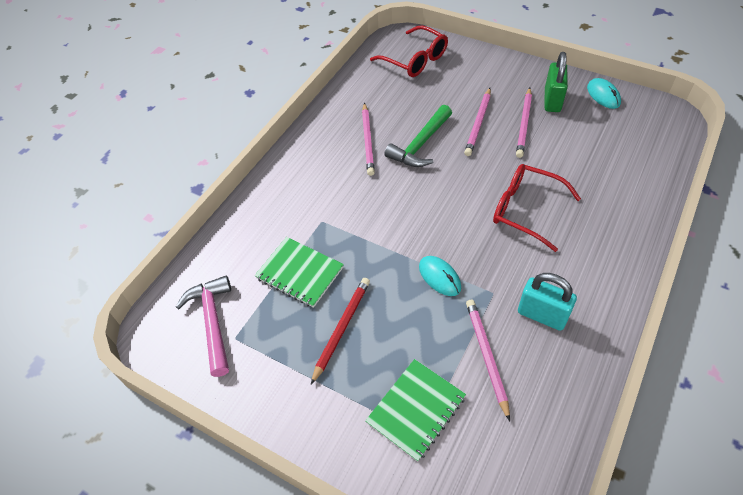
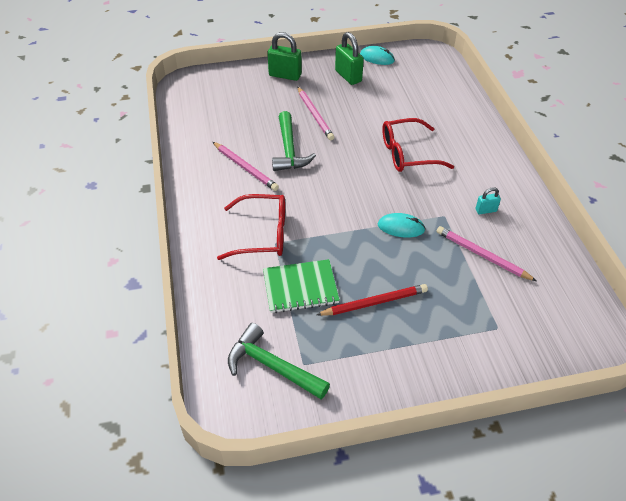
camera: 45 degrees left, 5 degrees down
(212, 321) = (271, 366): pink hammer -> green hammer
(341, 329) = (374, 302): red pencil -> red pencil turned 90 degrees clockwise
(415, 60) = (216, 93): red glasses -> red glasses (262, 234)
(416, 410) = (478, 316): green notebook -> none
(492, 71) = (285, 75): none -> green padlock
(524, 124) = (346, 100): pink pencil -> none
(542, 315) = (486, 210): turquoise padlock -> turquoise padlock, size x0.53

